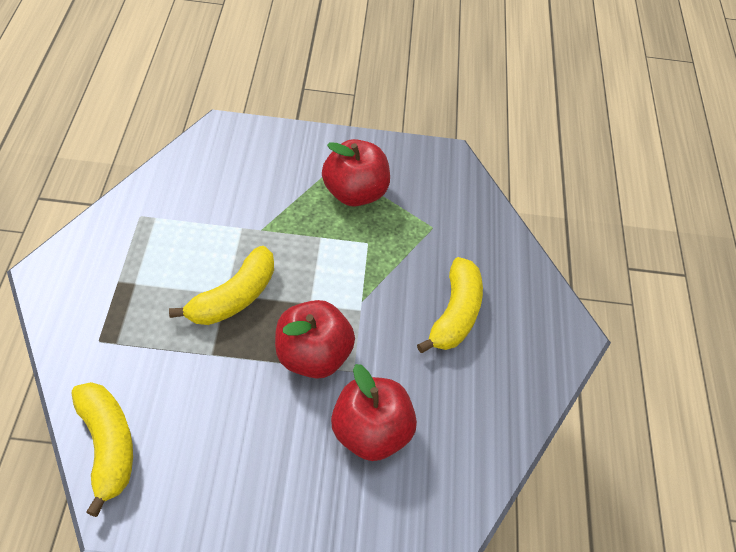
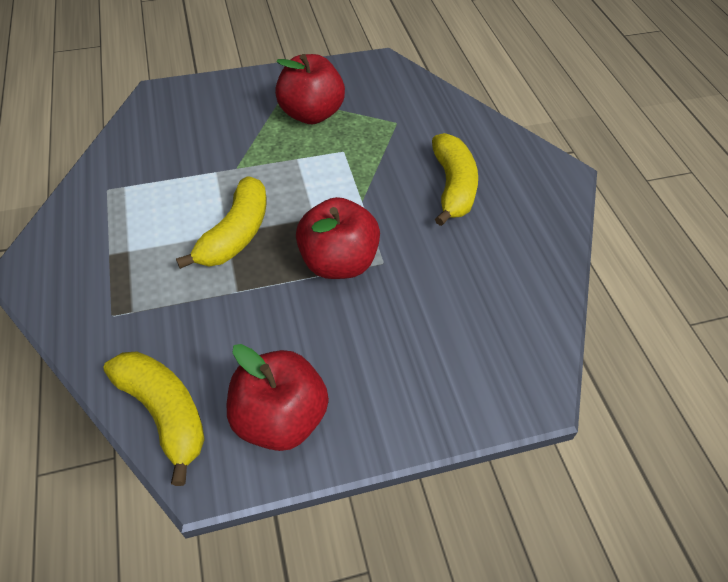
camera: 15 degrees left, 0 degrees up
(370, 433) = (426, 312): red apple -> red apple (280, 418)

